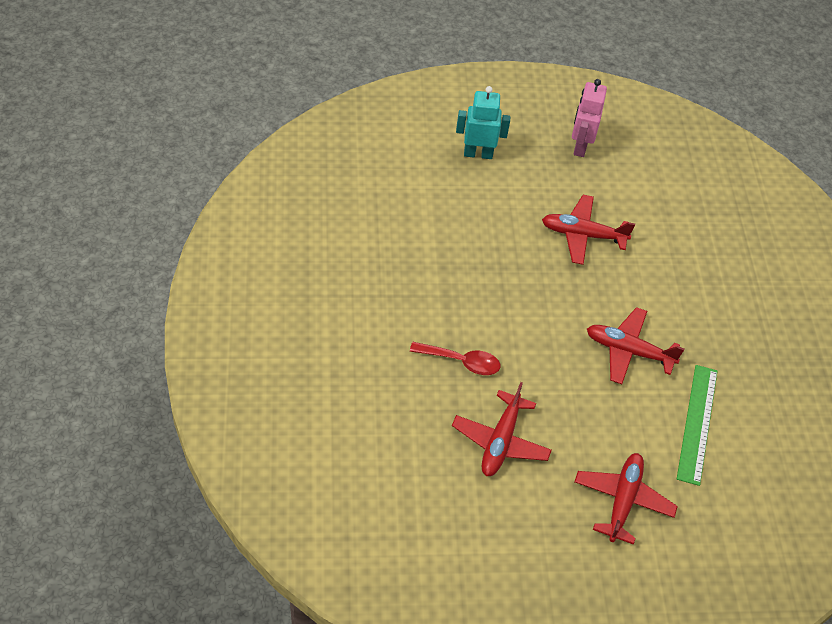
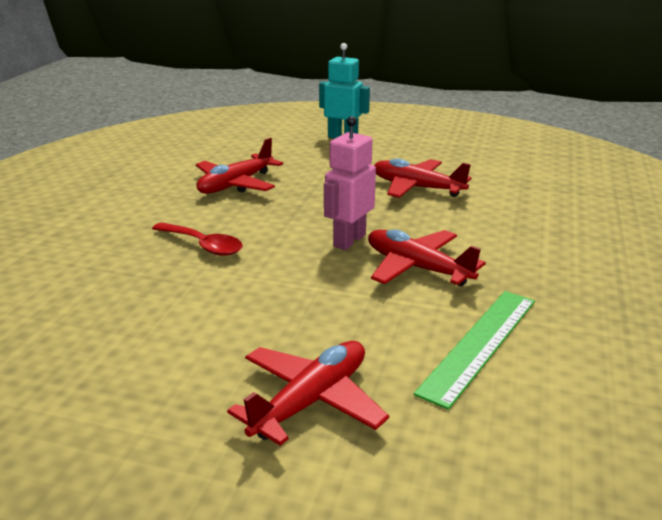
camera: 25 degrees right, 25 degrees down
(500, 441) = (187, 311): red plane -> red plane (236, 184)
(580, 146) = (450, 144): pink robot -> pink robot (349, 240)

